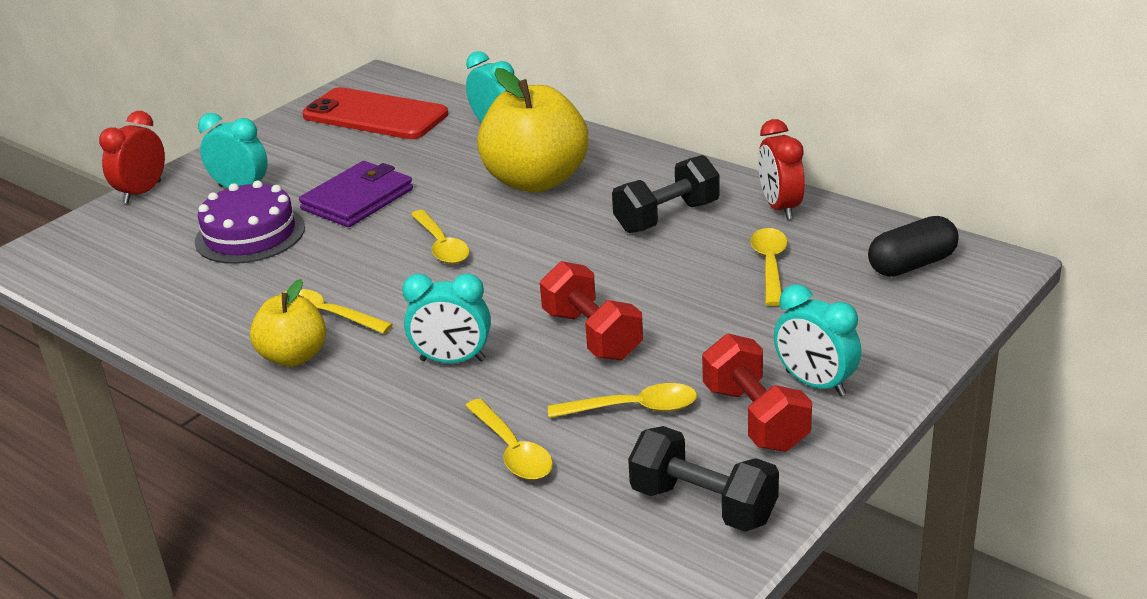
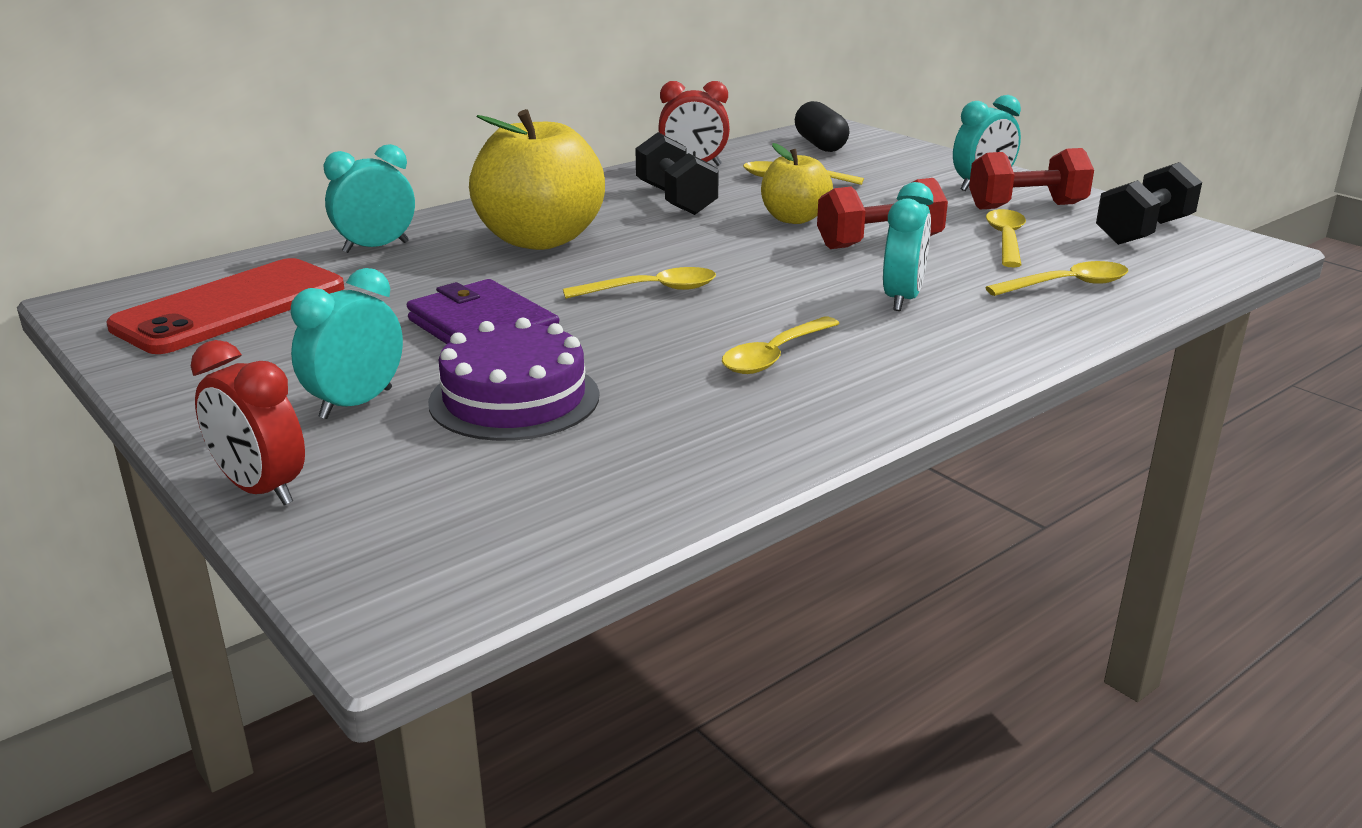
camera: 80 degrees left, 5 degrees down
(294, 357) = (863, 376): yellow apple -> yellow apple (794, 219)

